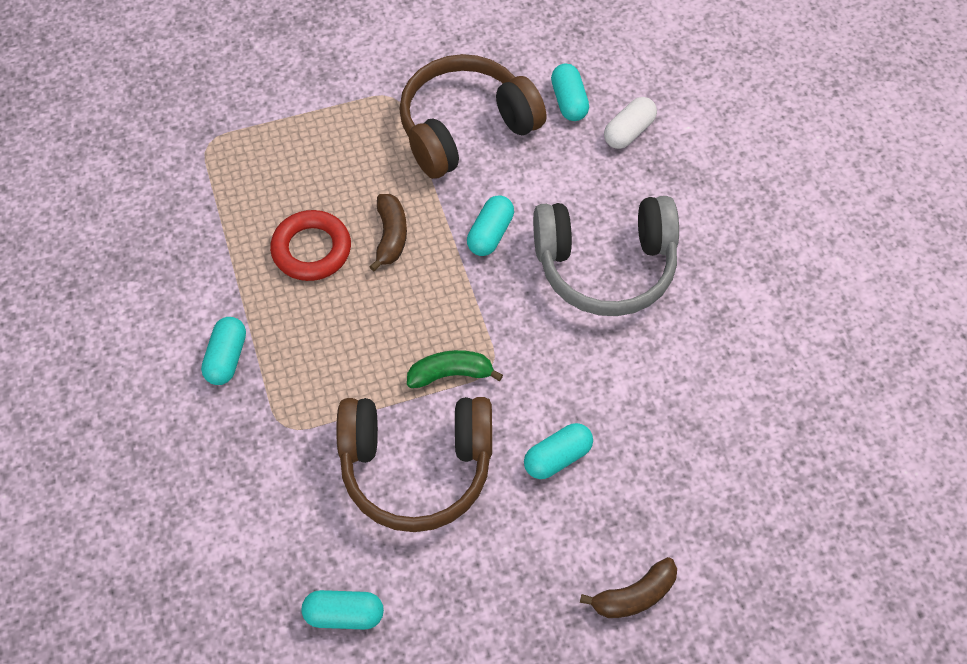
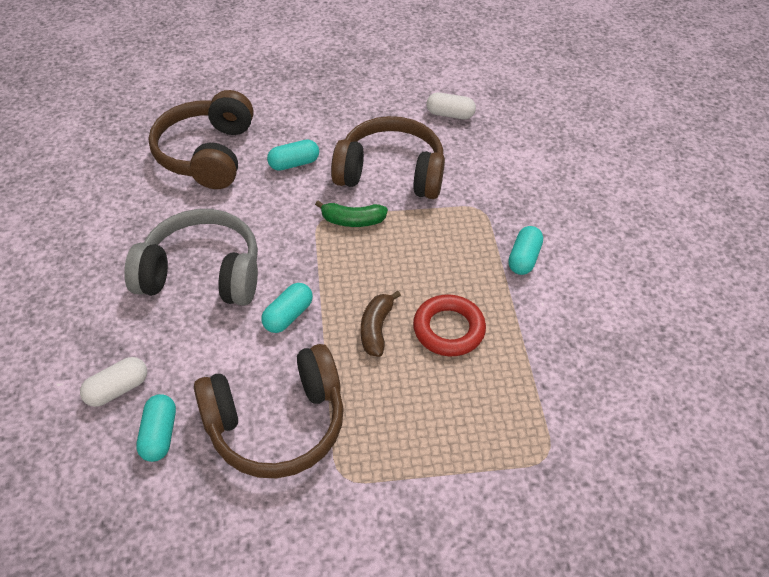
camera: 170 degrees left, 10 degrees down
(344, 615) = (450, 114): turquoise capsule -> white capsule
(634, 596) = (276, 98): brown banana -> none
(686, 451) = (207, 154): none -> brown headphones

